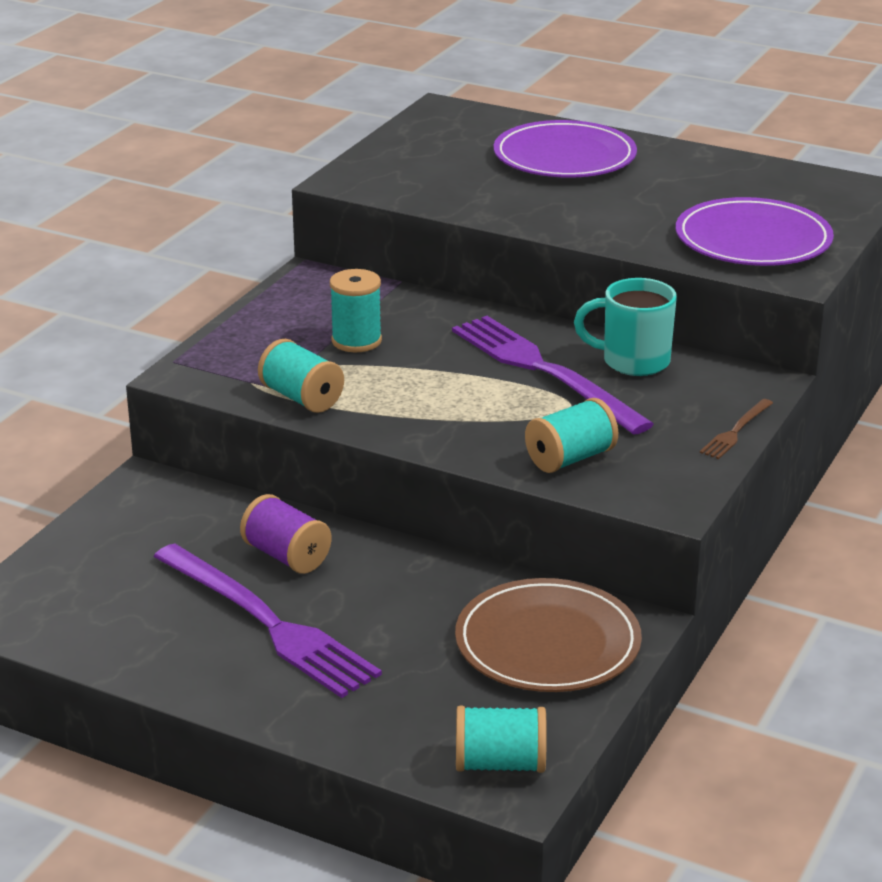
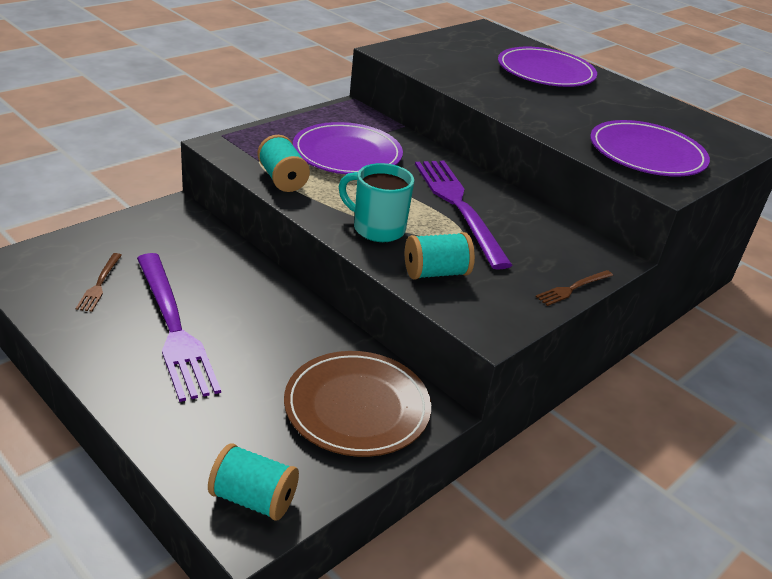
camera: 15 degrees right, 5 degrees up
(131, 601) = (99, 284): none -> brown fork
(286, 556) = (223, 284): purple spool -> none
(356, 341) = (347, 154): turquoise spool -> purple plate
(633, 361) = (526, 217): turquoise mug -> turquoise mug (377, 228)

